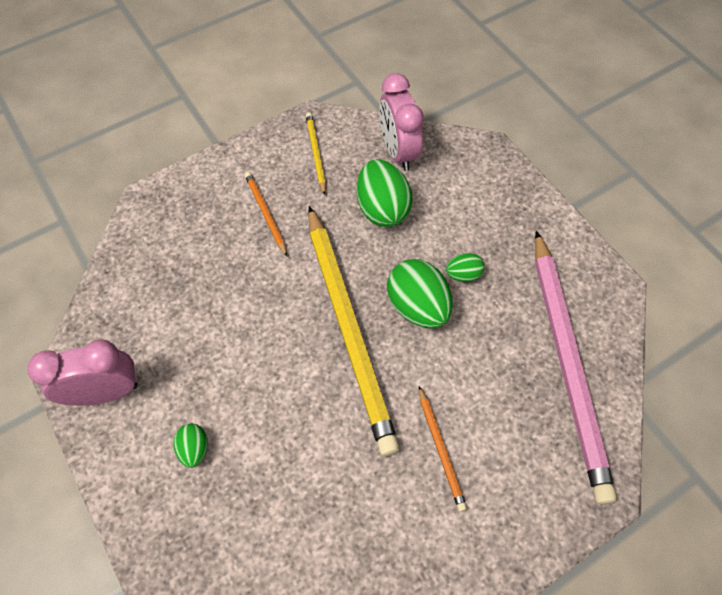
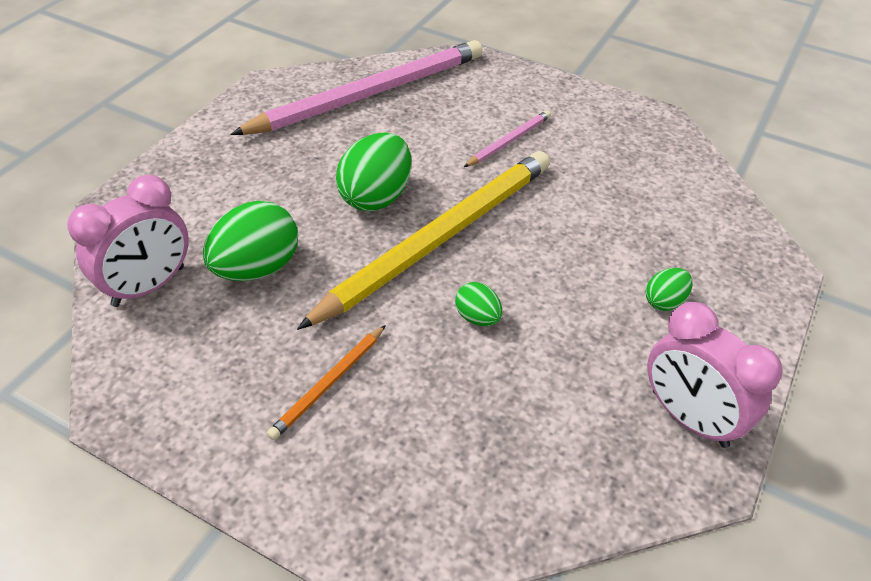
camera: 120 degrees left, 15 degrees down
(315, 153) = (188, 375): yellow pencil -> none
(441, 449) = (509, 141): orange pencil -> pink pencil
(463, 275) = (314, 177): green egg -> green egg (477, 317)

